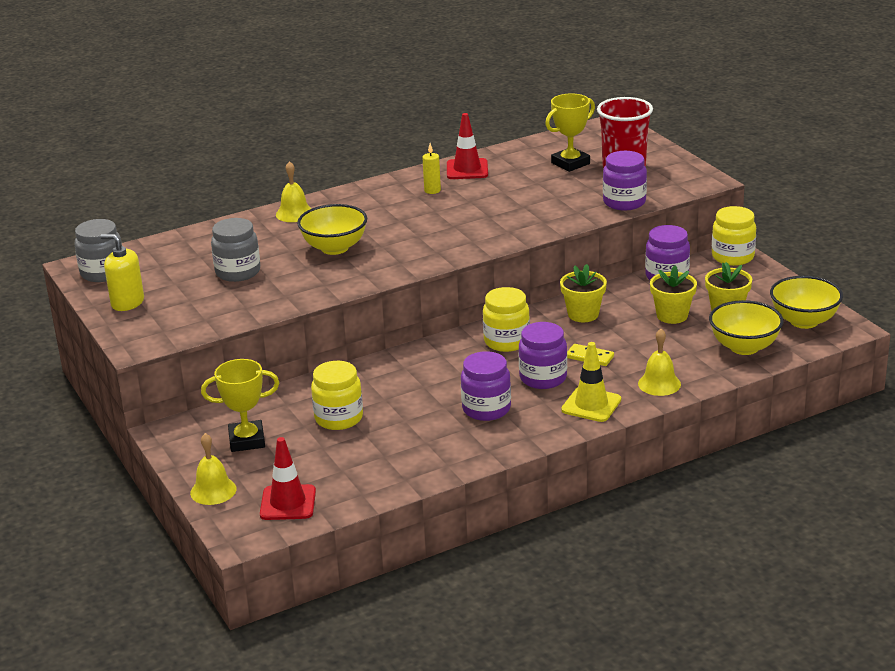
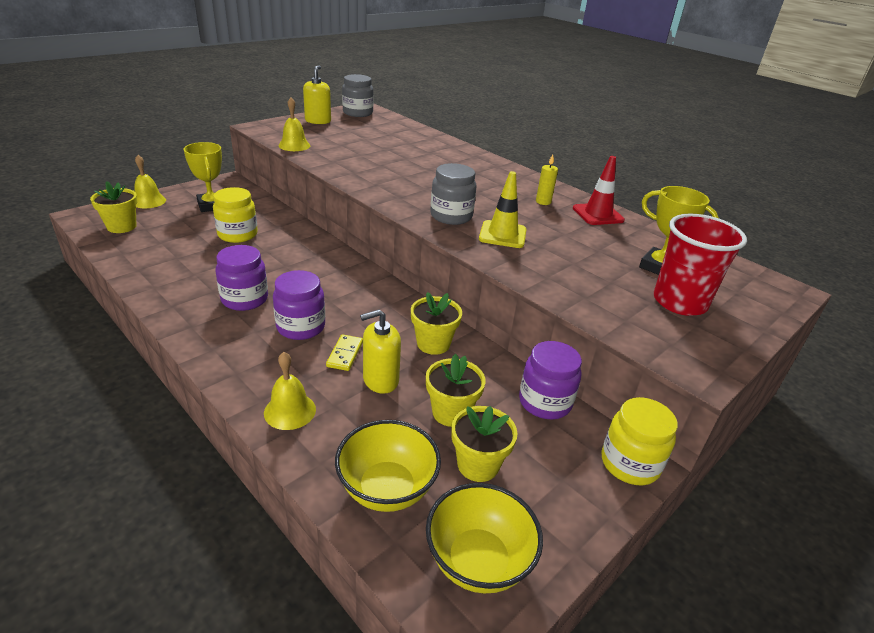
camera: 70 degrees right, 5 degrees up
(238, 272) = (367, 145): grey jar -> grey jar (451, 216)
(288, 503) = (121, 226): red traffic cone -> yellow flower pot
(294, 213) = (468, 156): yellow bell -> yellow bell (294, 145)
(334, 248) = (416, 172): yellow bowl -> none
(506, 341) = (368, 301): yellow jar -> none
(591, 405) = (247, 362): yellow traffic cone -> yellow traffic cone (502, 234)
(624, 202) = (590, 306): purple jar -> none
(628, 342) = (380, 380): none -> yellow soap dispenser

